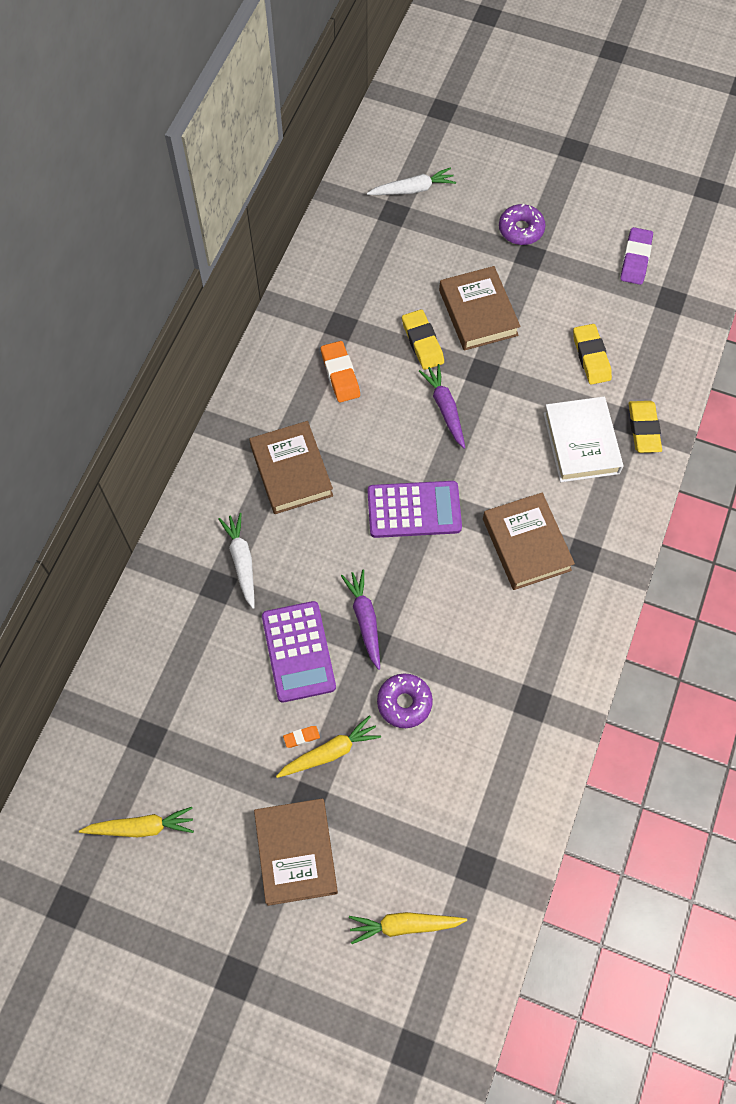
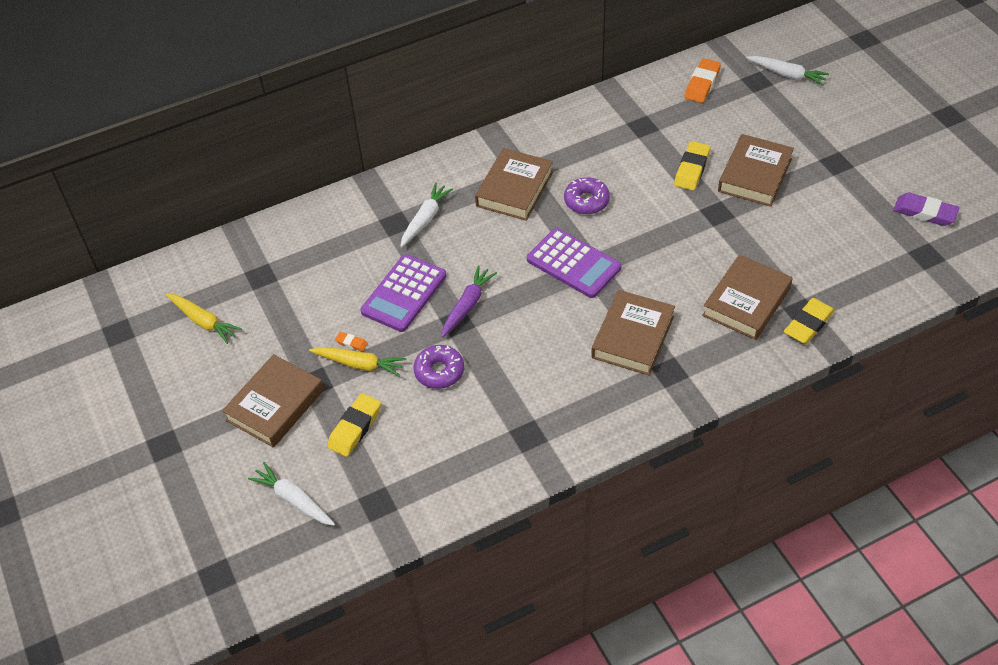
camera: 45 degrees right, 15 degrees down
(340, 374) = (610, 154): orange eraser -> orange eraser (702, 84)
(404, 925) = (294, 499): yellow carrot -> white carrot
(445, 408) = (664, 218): purple carrot -> none
(521, 229) = (847, 143): purple donut -> purple donut (586, 201)
(581, 443) = (746, 302): white book -> brown book
(591, 357) = (816, 253): yellow eraser -> yellow eraser (355, 428)
(635, 259) = (924, 212): purple eraser -> purple eraser turned 60 degrees clockwise

